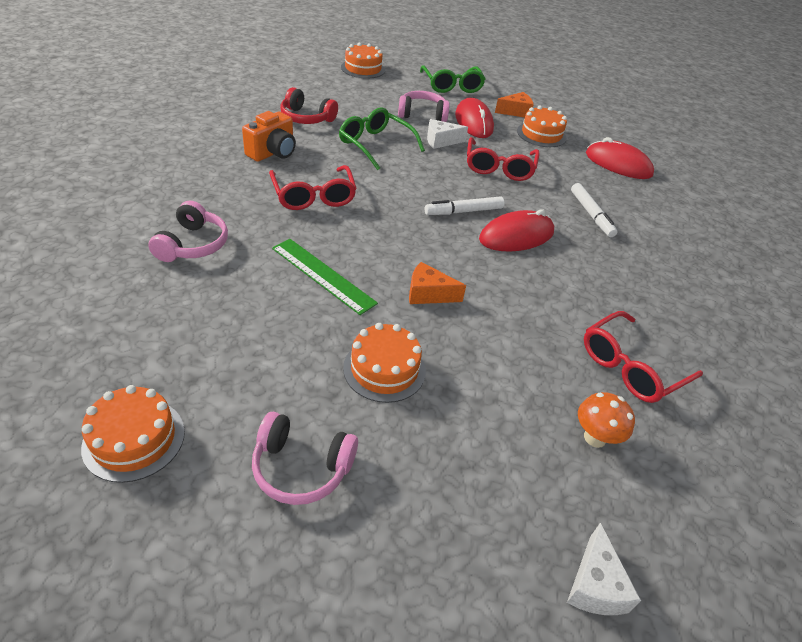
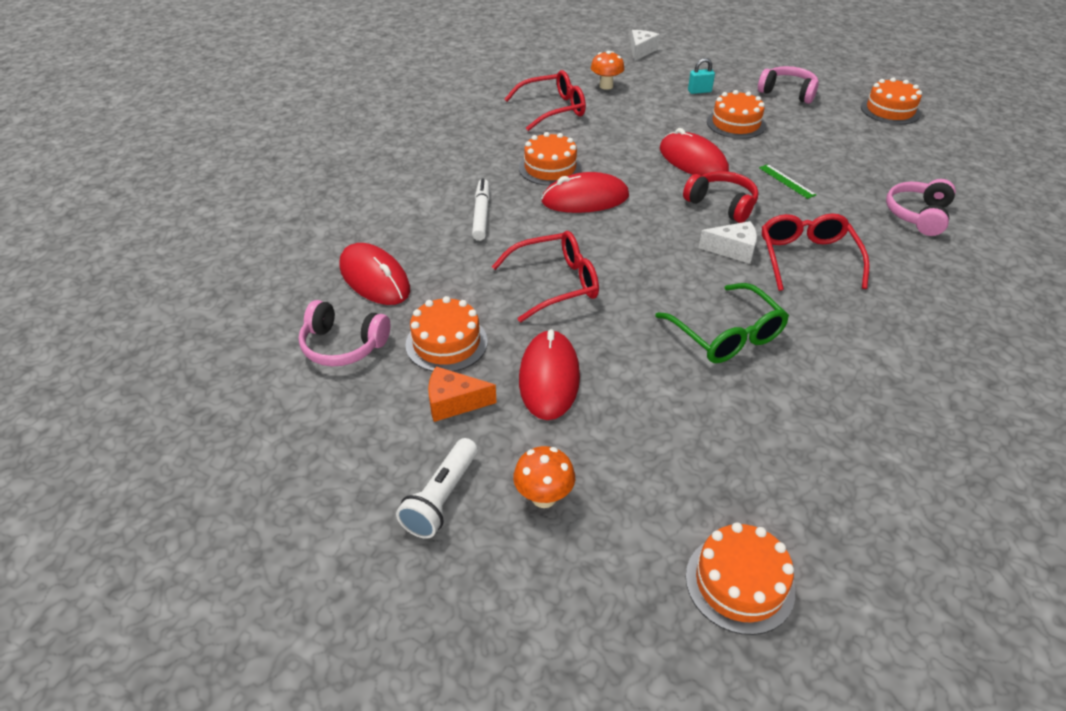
camera: 160 degrees left, 0 degrees up
(273, 152) = (876, 328): orange camera -> none
(306, 118) = (842, 402): red headphones -> red headphones (722, 204)
(322, 275) = (787, 181): green ruler -> green ruler, size x0.57
(422, 114) = (635, 403): pink headphones -> pink headphones (343, 345)
(428, 294) = (693, 161): orange cheese -> red mouse
(441, 141) = (622, 337): white cheese -> white cheese (733, 250)
(449, 446) = (699, 91): none -> turquoise padlock
(452, 86) = (544, 497): green glasses -> orange mushroom
(463, 211) = (631, 228): white marker -> none
(495, 85) = (442, 498): none -> white flashlight
(499, 167) = (556, 284): red glasses -> red glasses turned 45 degrees clockwise
(570, 269) = (550, 168): none -> orange cake

